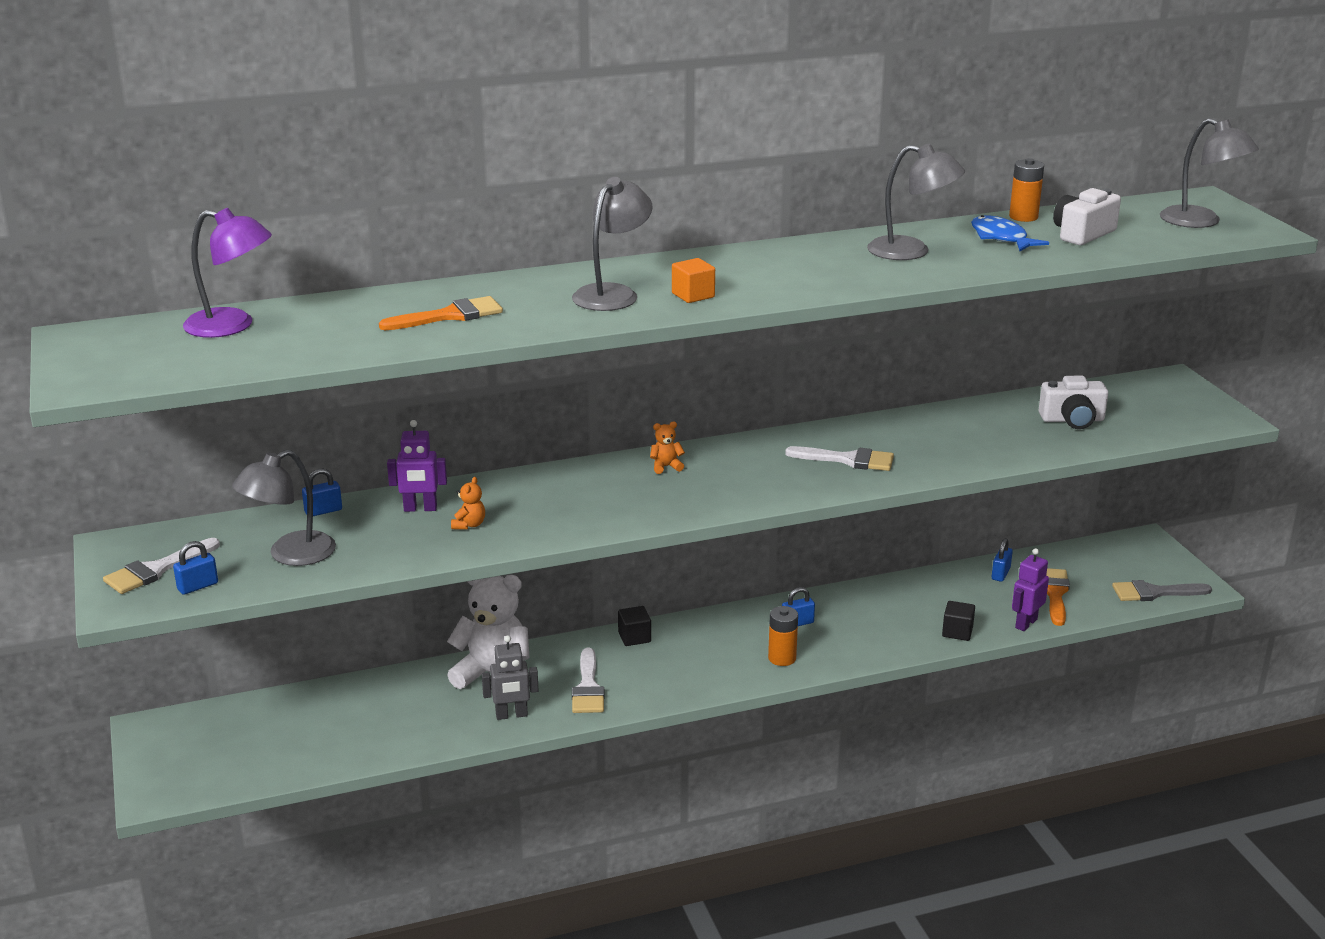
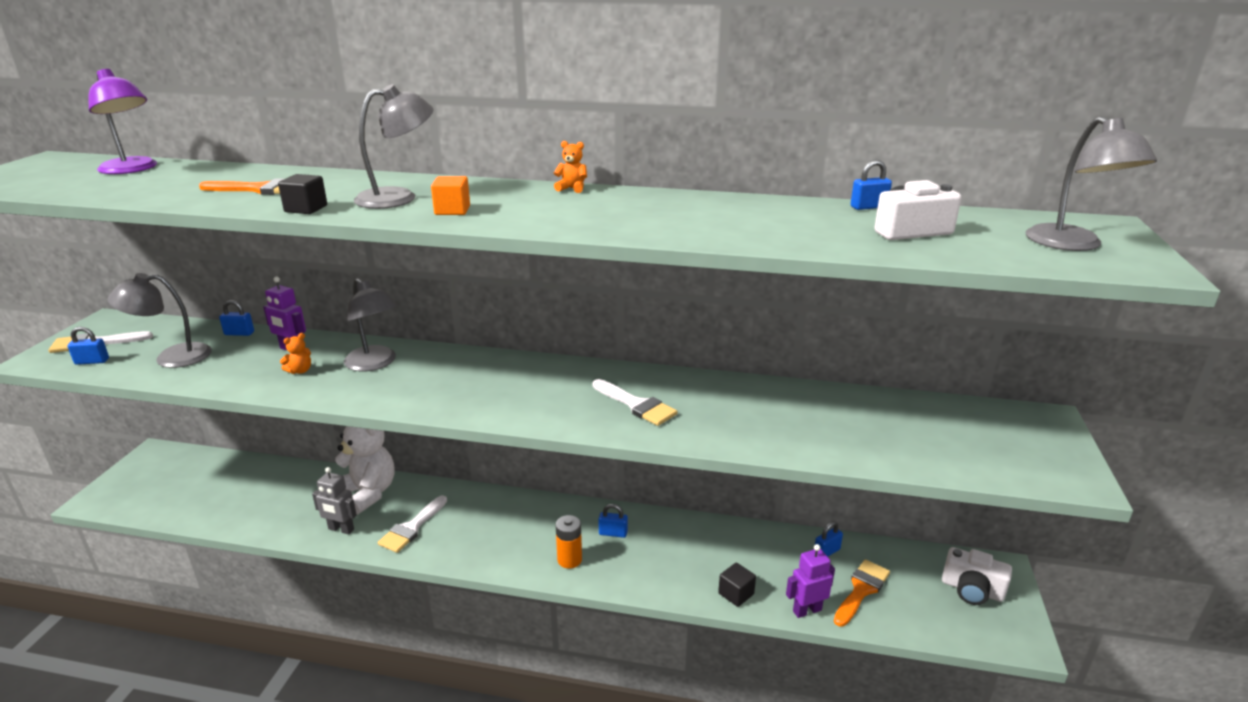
camera: 30 degrees right, 0 degrees up
(634, 637) = (486, 499): black cube -> black cube (306, 209)
(666, 467) = (491, 368): orange teddy bear -> orange teddy bear (572, 189)
(911, 251) = (705, 214): grey lamp -> grey lamp (375, 364)
(1001, 238) = (814, 219): blue fish -> none
(1023, 217) = (868, 207): orange battery -> blue padlock
(1072, 420) = (892, 429): white camera -> white camera (972, 590)
(1155, 592) = (967, 628): grey brush -> none

